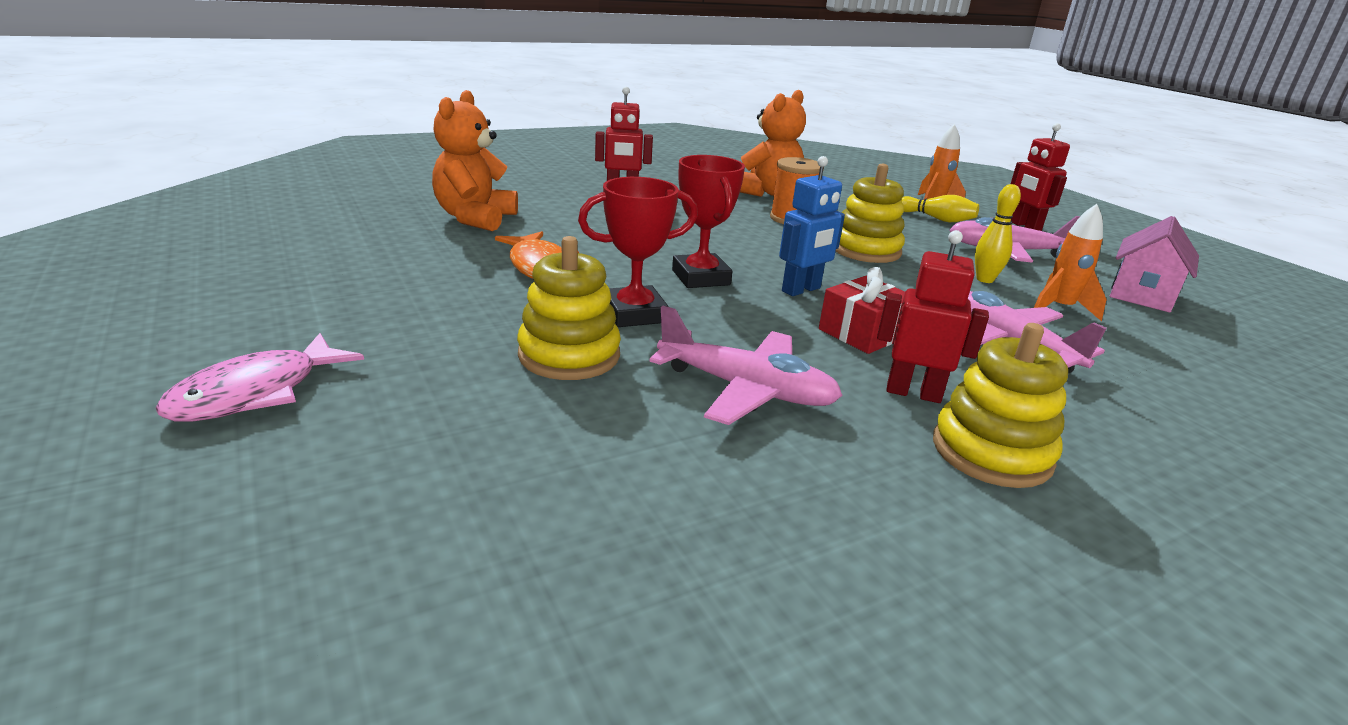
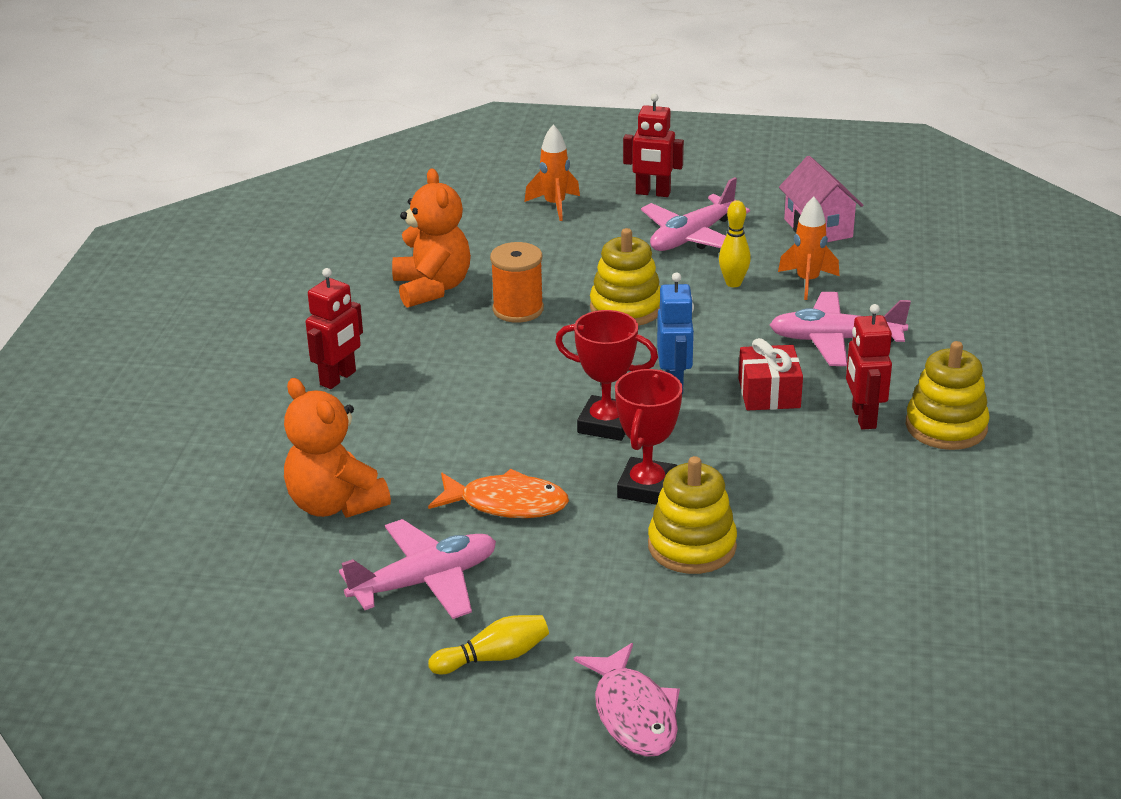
camera: 50 degrees left, 5 degrees up
(746, 390) = (805, 486): pink plane -> pink plane (425, 582)
(913, 393) = (863, 417): red robot -> red robot turned 60 degrees counterclockwise
(937, 219) = (593, 228): yellow bowling pin -> yellow bowling pin (494, 657)

